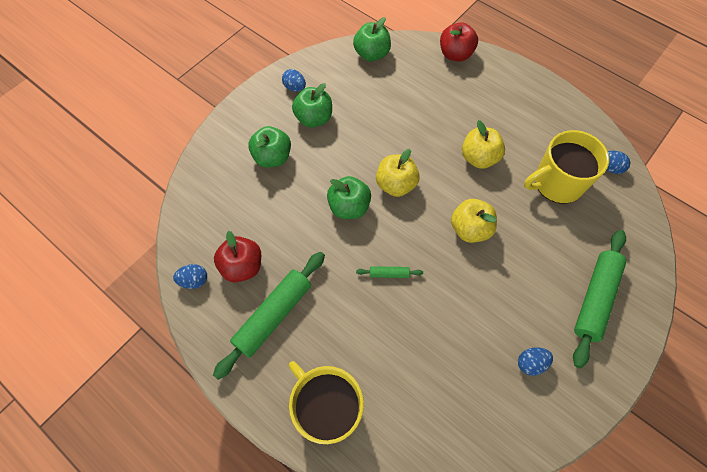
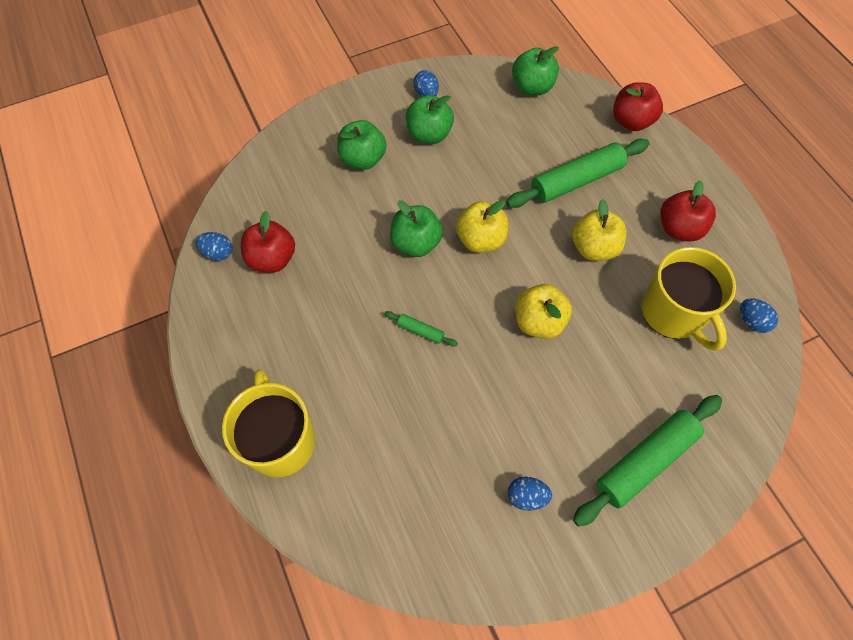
camera: 25 degrees right, 0 degrees up
(273, 316) = (277, 321): green rolling pin -> green rolling pin (576, 180)
(528, 121) = (679, 228): none -> red apple
(557, 183) = (673, 313): yellow mug -> yellow mug turned 120 degrees counterclockwise

